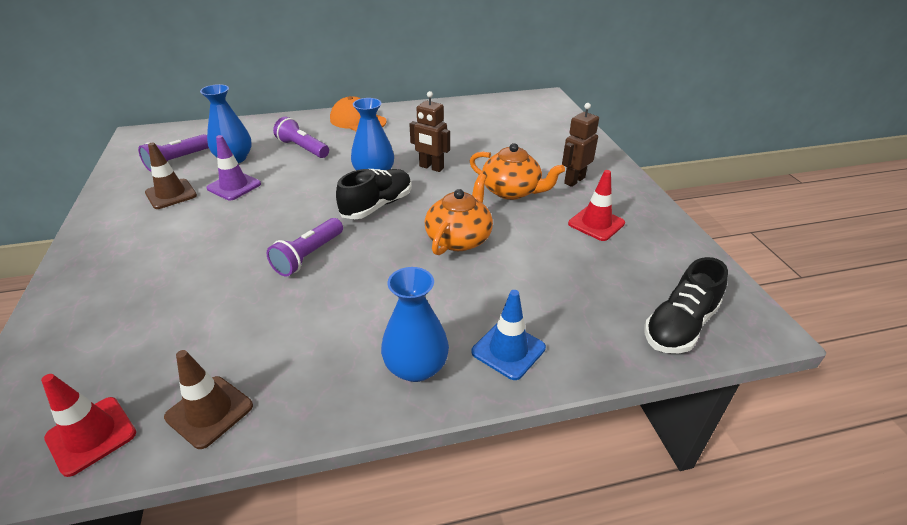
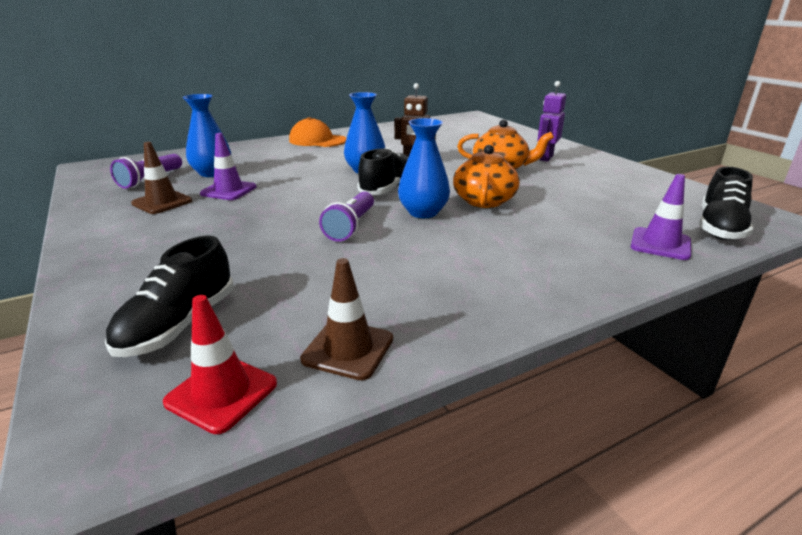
camera: 15 degrees left, 10 degrees down
(102, 353) = (179, 325): none -> black shoe
(302, 148) = (278, 161): purple flashlight -> none
(416, 367) = (529, 284): blue vase -> blue vase (423, 212)
(508, 350) = (599, 261): blue traffic cone -> none
(574, 180) = (546, 158): brown robot -> purple robot
(591, 338) = (660, 244): none -> purple traffic cone
(596, 223) = (590, 179): red traffic cone -> none

